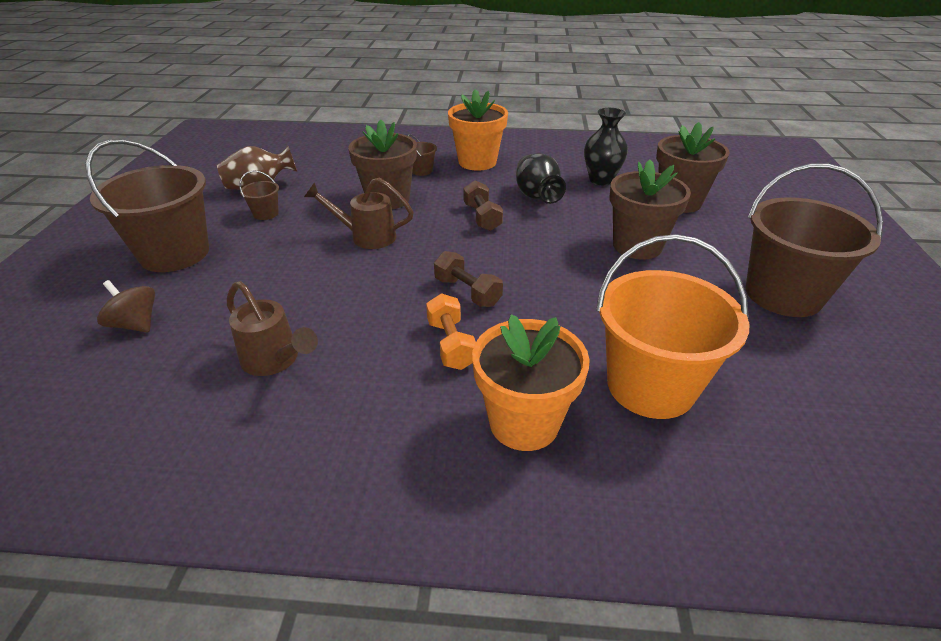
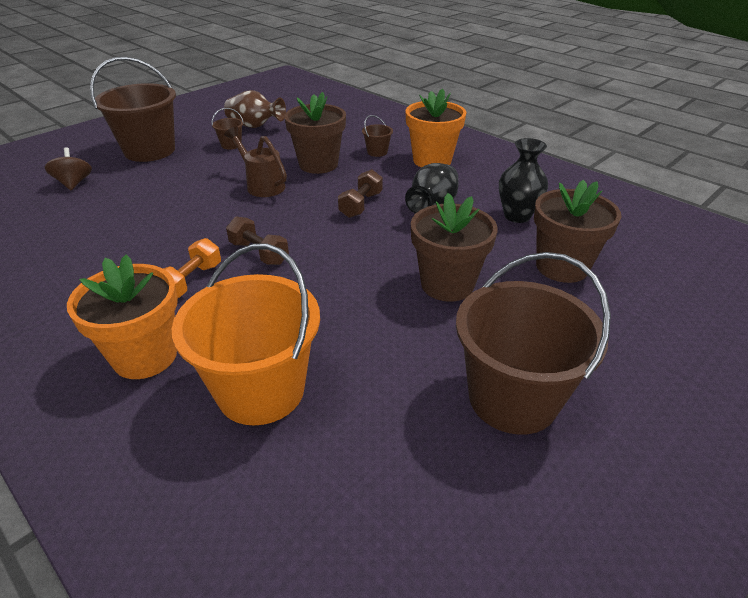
camera: 40 degrees right, 0 degrees up
(275, 360) = (95, 237): brown watering can -> none
(467, 292) = (259, 253): brown dumbbell -> brown dumbbell turned 45 degrees counterclockwise

